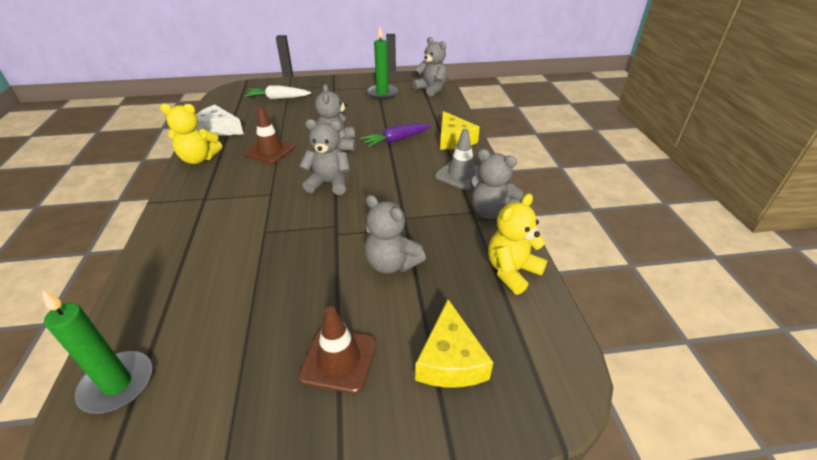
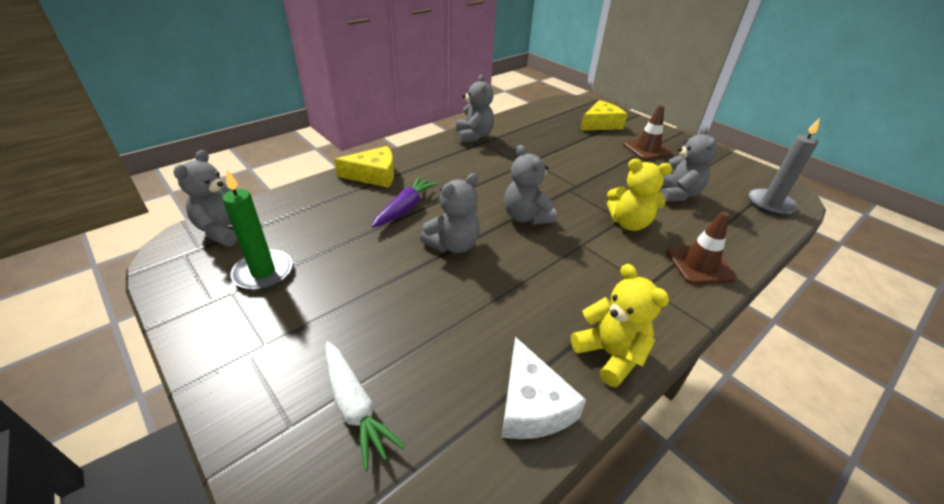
camera: 125 degrees left, 0 degrees up
(117, 384) = (770, 204): green candle -> grey candle
(270, 150) = (520, 295): brown traffic cone -> brown traffic cone (699, 264)
(391, 263) = (570, 155): grey teddy bear -> grey teddy bear (676, 194)
(396, 140) = (405, 208): purple carrot -> purple carrot turned 90 degrees counterclockwise
(453, 139) = (374, 175): yellow cheese -> yellow cheese turned 45 degrees clockwise
(461, 175) = (436, 157): grey traffic cone -> none
(512, 271) = (522, 120): yellow teddy bear -> yellow teddy bear (629, 223)

